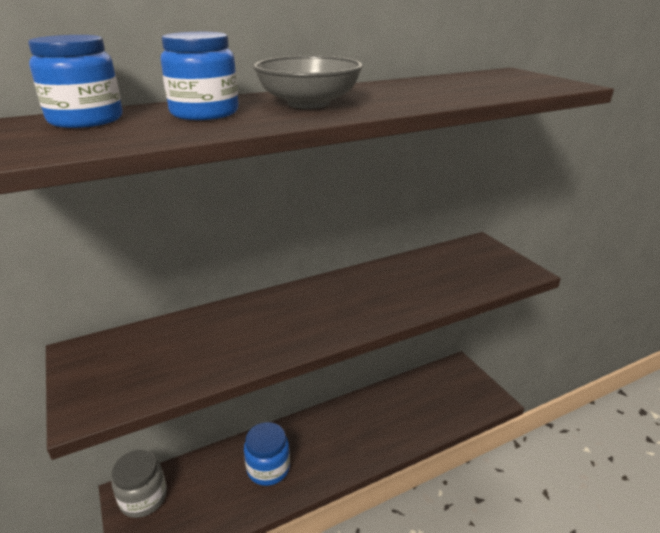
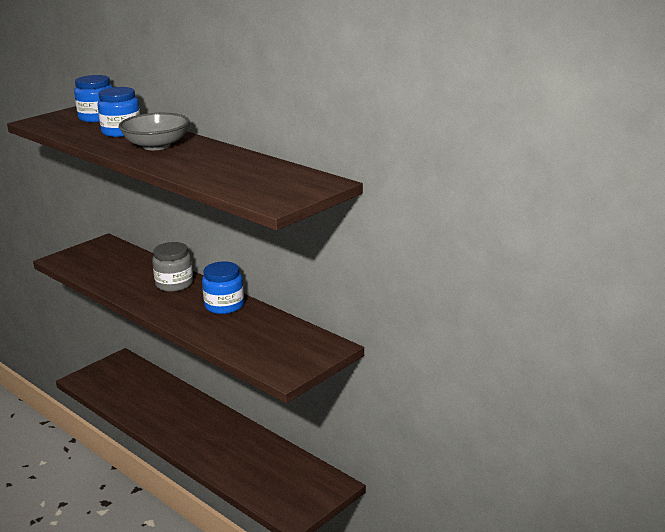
camera: 70 degrees right, 5 degrees down
(143, 498) = (120, 366): grey jar -> grey jar (174, 284)
(268, 468) = (160, 406): blue jar -> blue jar (224, 306)

